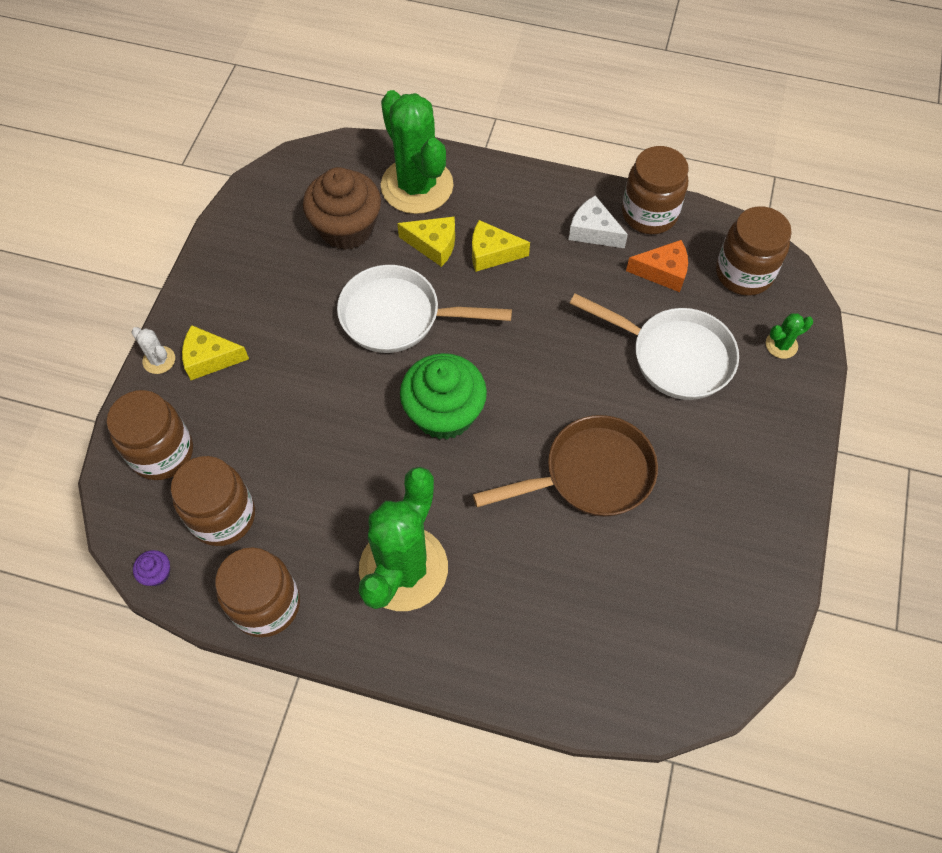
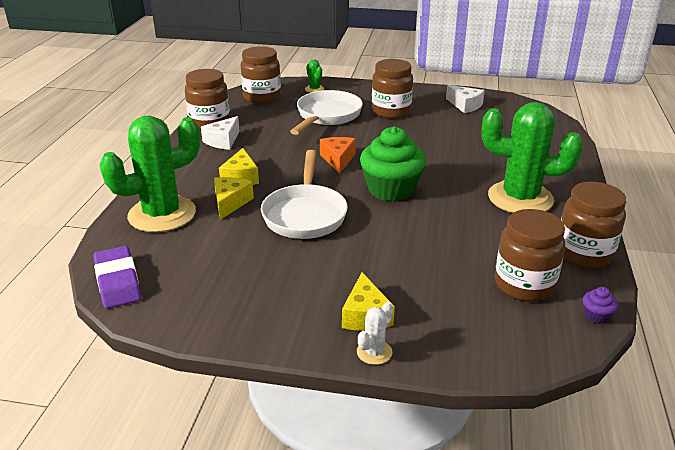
camera: 95 degrees left, 30 degrees down
(162, 452) = (479, 332): brown jar -> brown jar (391, 111)
(304, 165) = (118, 282): none -> purple eraser
(346, 228) = (206, 248): brown cupcake -> none
(590, 474) = (420, 139): brown pan -> none
(662, 272) = (260, 119): orange cheese -> orange cheese (338, 159)
(721, 570) = (465, 105): none -> white cheese

